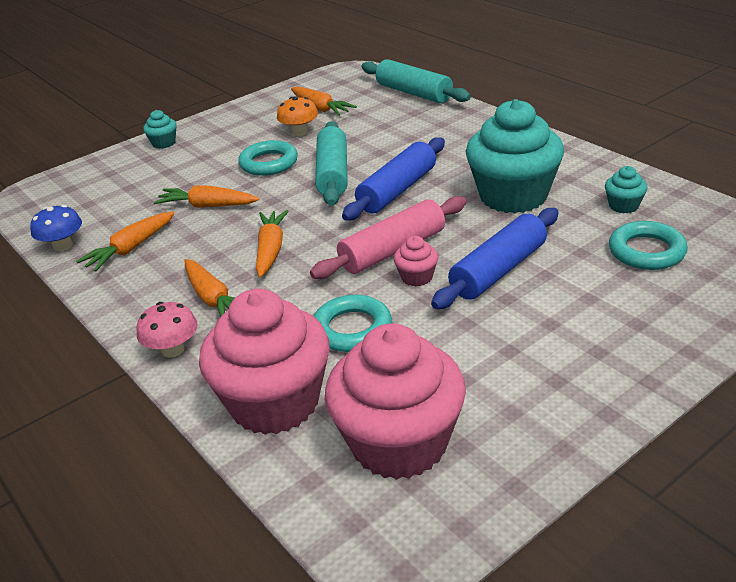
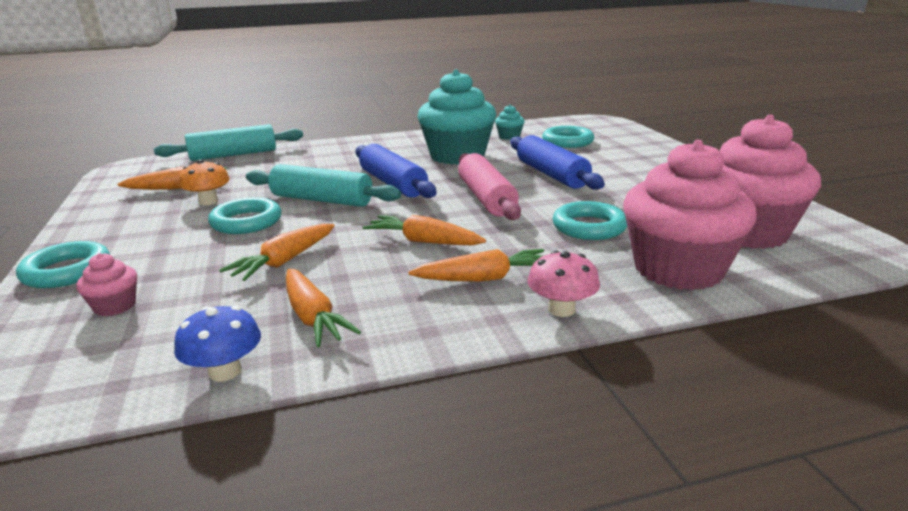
camera: 70 degrees left, 10 degrees down
(164, 143) = (67, 271): turquoise cupcake -> turquoise ring
(417, 277) = (535, 197): pink cupcake -> pink cupcake (115, 306)

